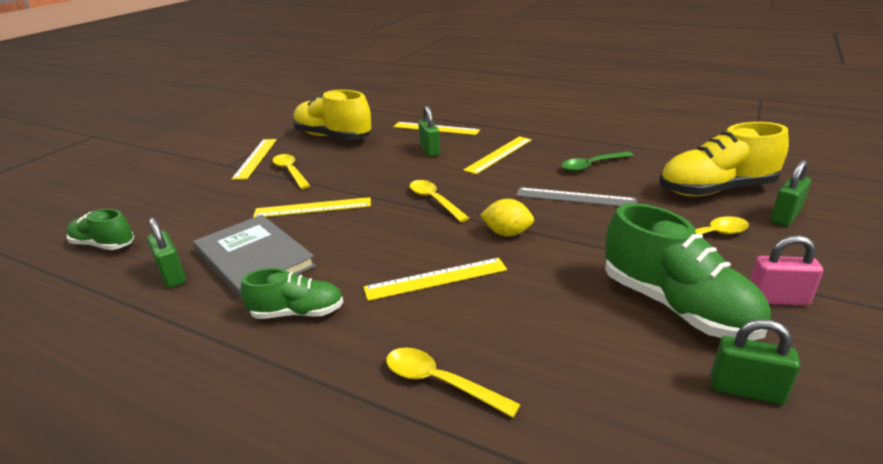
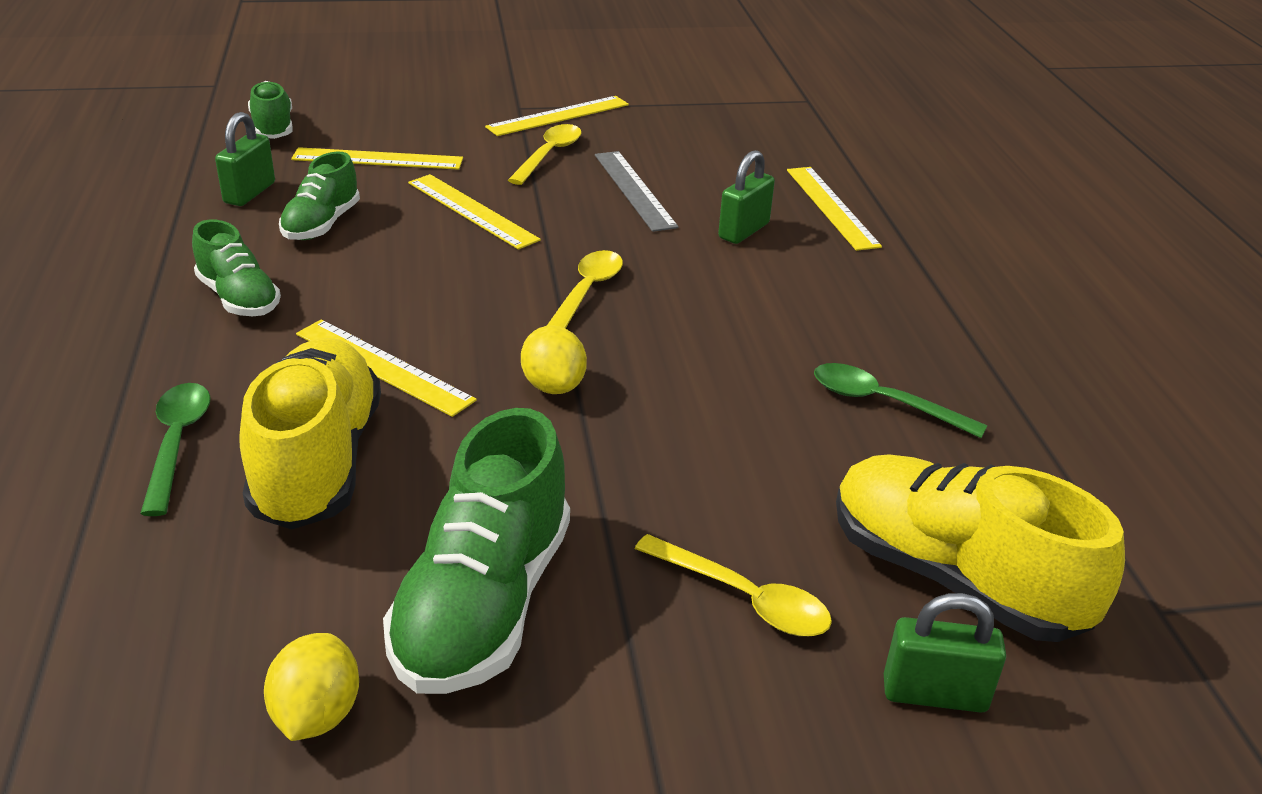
camera: 50 degrees right, 5 degrees up
(254, 258) = (321, 224): grey book -> green shoe
(333, 137) = (688, 140): yellow shoe -> yellow shoe (317, 462)
(440, 382) = (177, 443): yellow spoon -> green spoon
(499, 154) = (808, 296): yellow ruler -> yellow ruler (378, 159)
(575, 197) = (736, 417): grey ruler -> grey ruler (634, 190)
(746, 390) = (317, 714): green padlock -> yellow lemon
(777, 299) = (594, 719): pink padlock -> none

